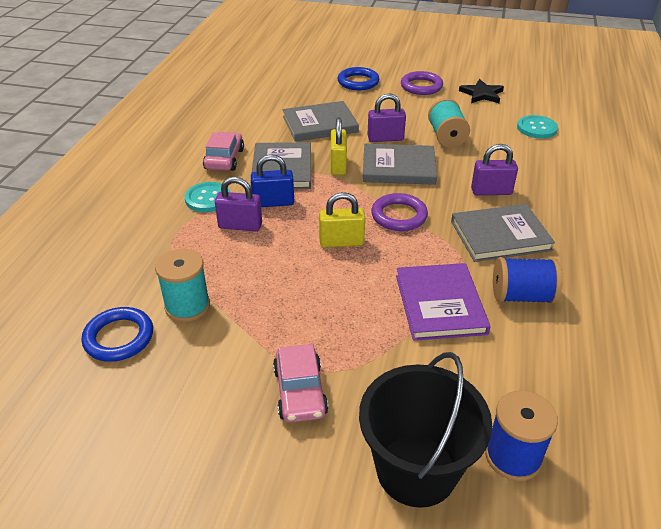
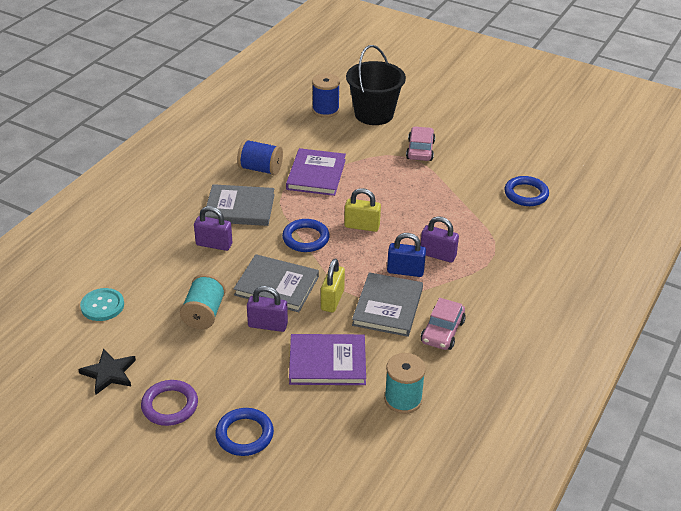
camera: 165 degrees left, 0 degrees up
(187, 306) = (482, 204): turquoise spool -> turquoise spool (403, 399)
(208, 198) = (462, 287): turquoise button -> none
(320, 124) = (327, 362): grey book -> purple book
(399, 216) = (306, 238): purple ring -> blue ring

